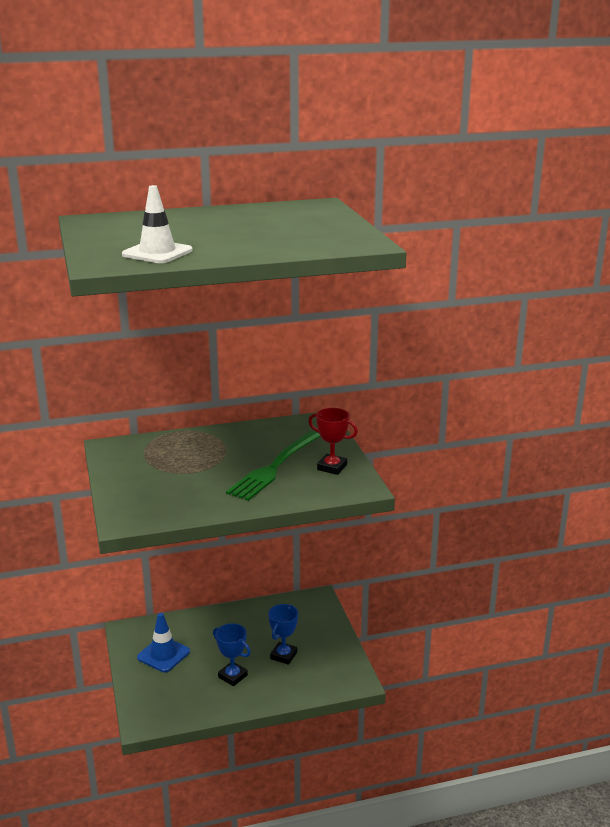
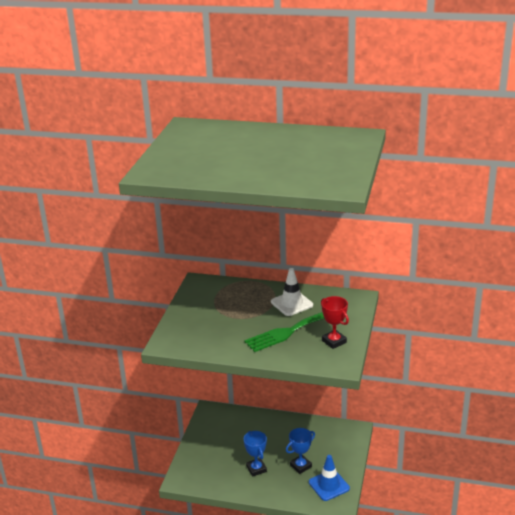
camera: 30 degrees right, 5 degrees up
(157, 253) = (193, 168): white traffic cone -> white traffic cone (292, 303)
(163, 654) = (221, 436): blue traffic cone -> blue traffic cone (329, 485)

